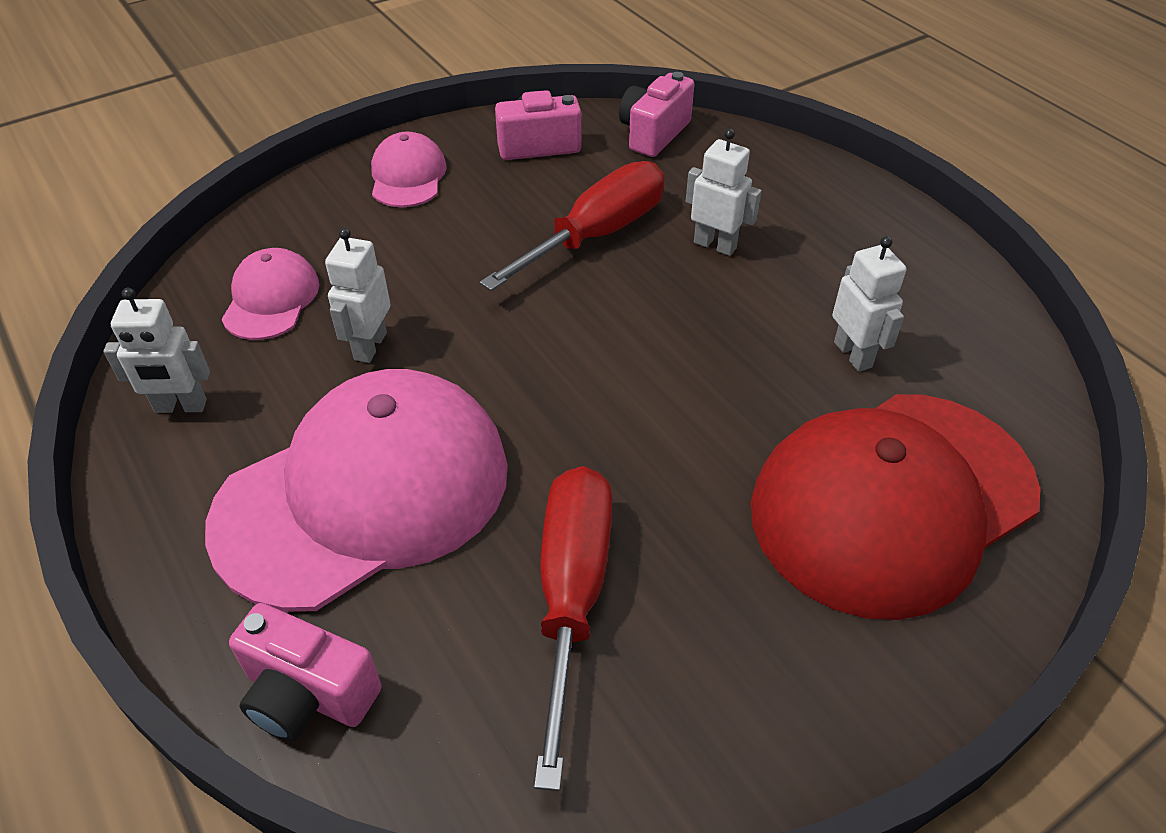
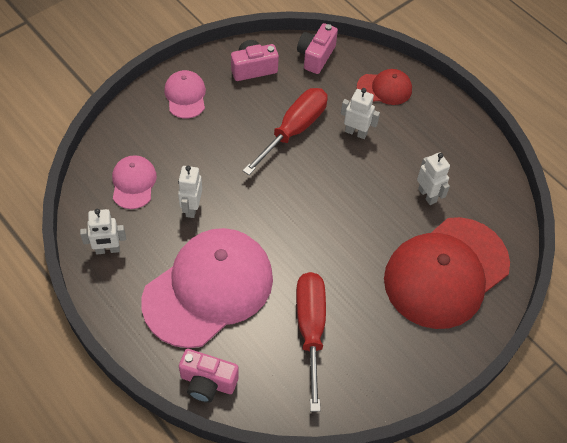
camera: 10 degrees left, 10 degrees up
(775, 183) = (384, 88): none -> red cap

